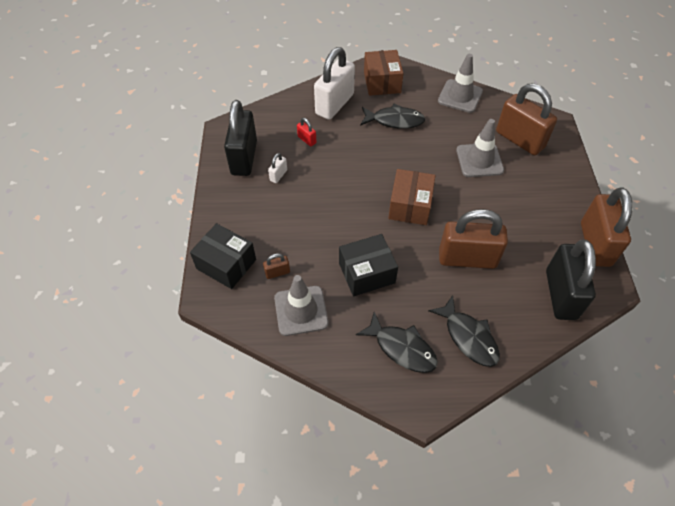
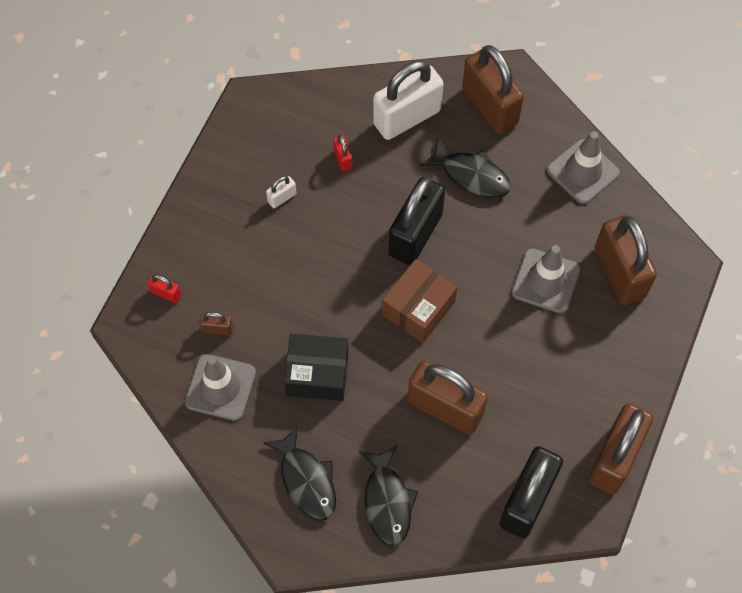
camera: 25 degrees right, 10 degrees up
(226, 264) = (166, 293): black box -> red padlock
(244, 158) = (252, 155): black padlock -> black padlock (415, 234)
(382, 82) = (489, 106): brown box -> brown padlock

